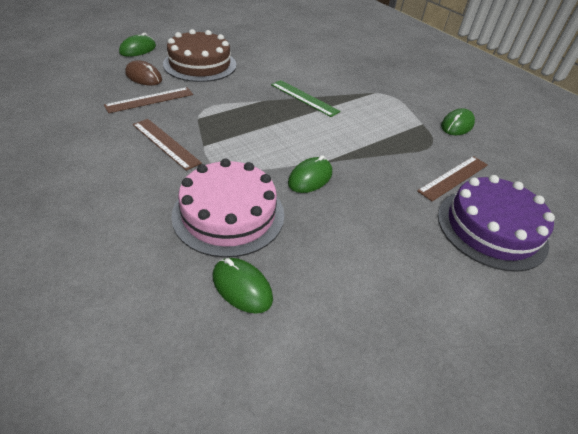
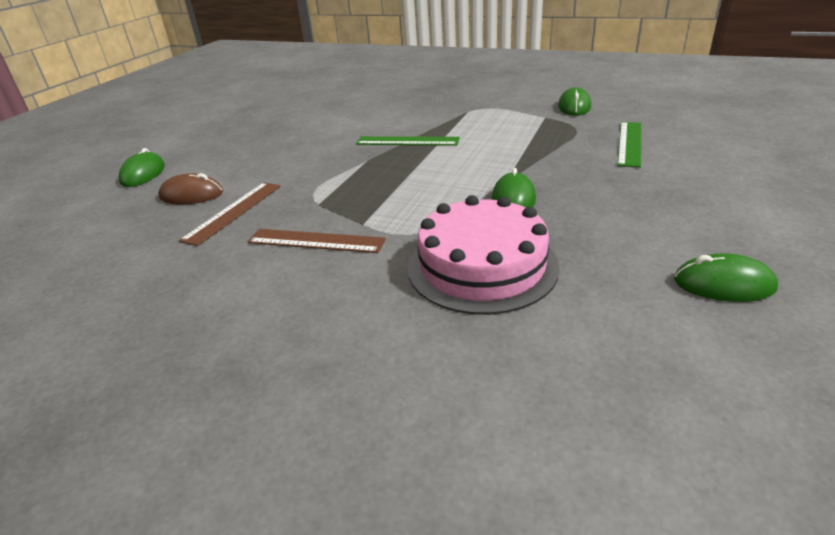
camera: 25 degrees left, 10 degrees down
(200, 64) = (246, 158): brown cake -> none
(242, 287) = (590, 316): green mouse -> green mouse (723, 284)
(453, 177) = (629, 143): brown ruler -> green ruler
(491, 228) = (711, 164): purple cake -> none

